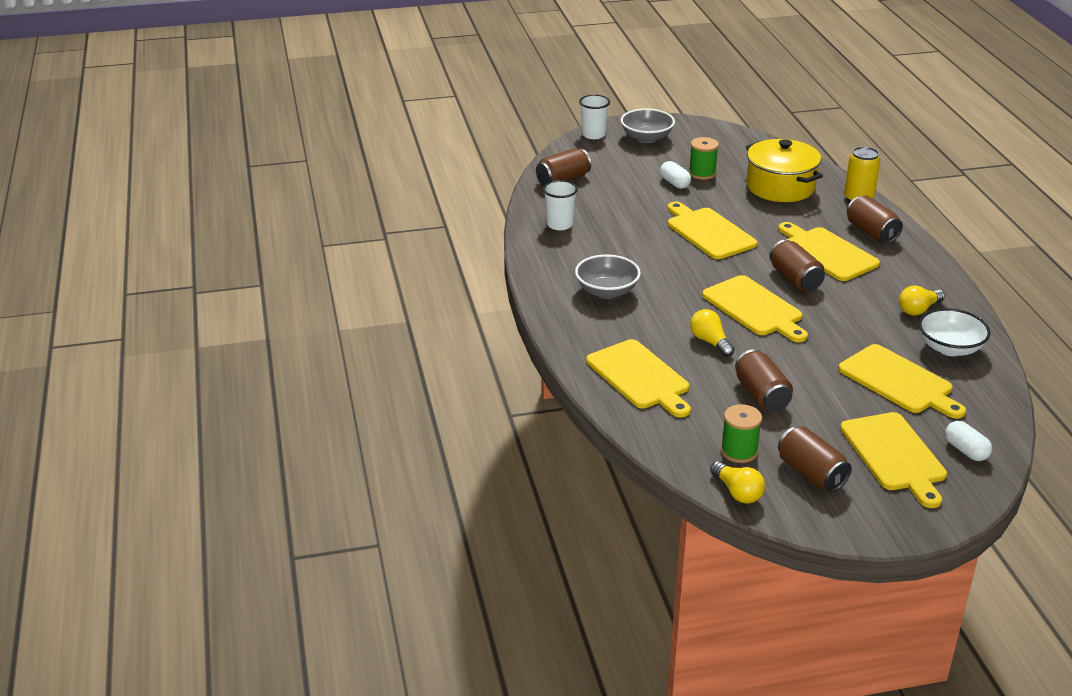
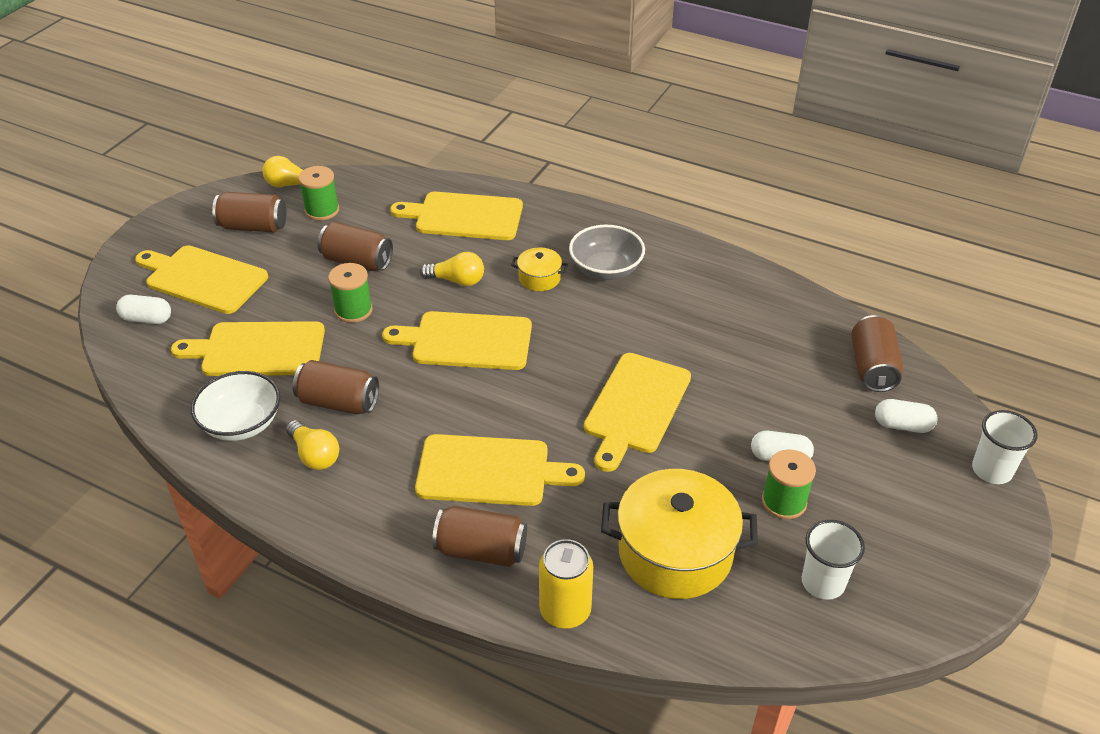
camera: 130 degrees right, 10 degrees up
(559, 224) = (766, 309): white cup -> white cup (823, 582)
(597, 161) = (902, 425): none -> white capsule
(646, 138) = (940, 517): grey bowl -> none
(655, 311) = (539, 278): none -> yellow pot
(709, 232) = (636, 406): yellow cutting board -> yellow cutting board turned 105 degrees clockwise
(795, 279) = (475, 405): brown can -> brown can (339, 402)
(805, 366) = (353, 310): none -> green spool
(918, 310) = (314, 455): yellow light bulb -> yellow light bulb turned 135 degrees clockwise

